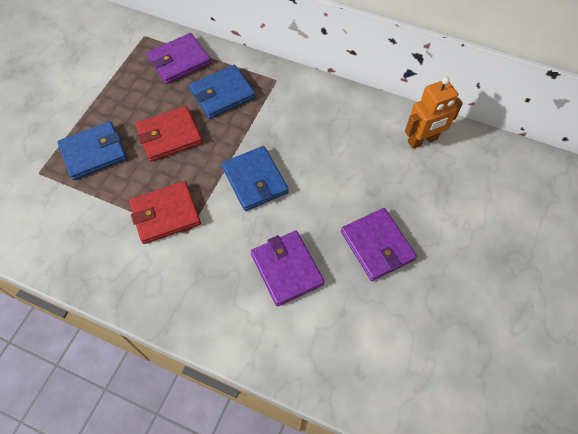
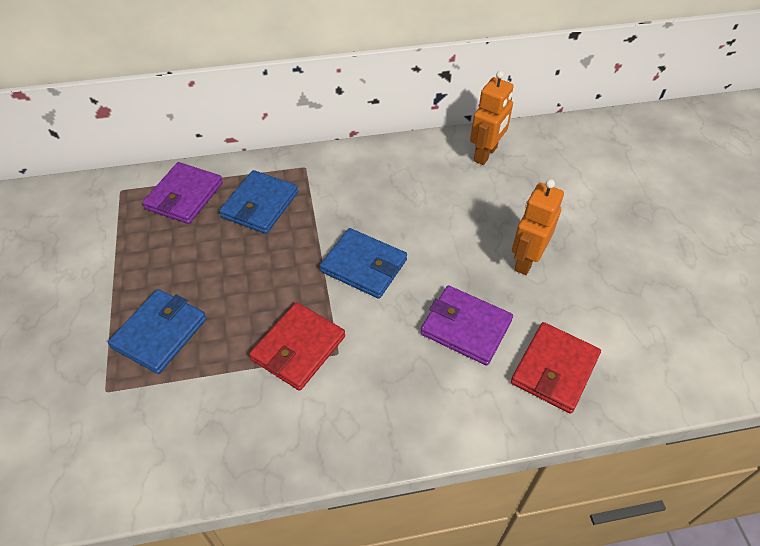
camera: 35 degrees left, 10 degrees down
(169, 136) = (236, 271): red wallet -> red wallet (554, 369)
(377, 246) = (526, 260): purple wallet -> orange robot

